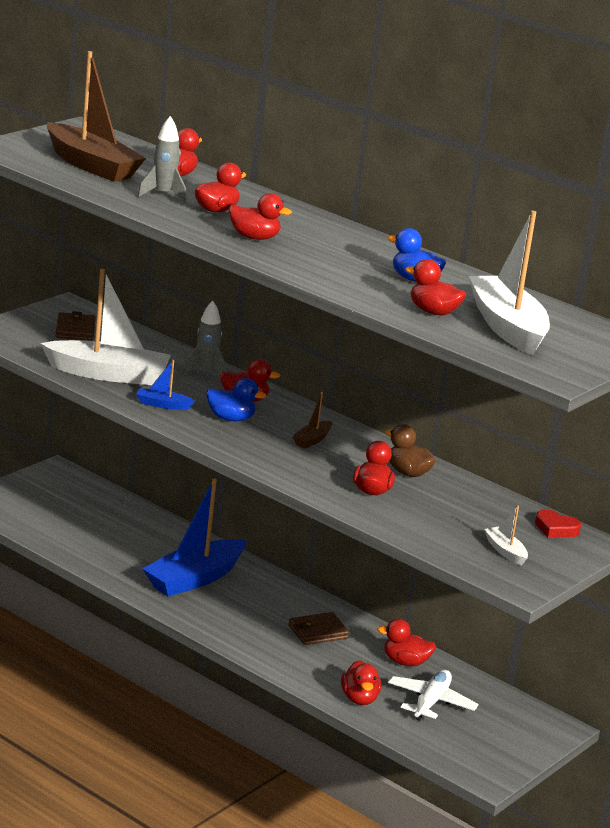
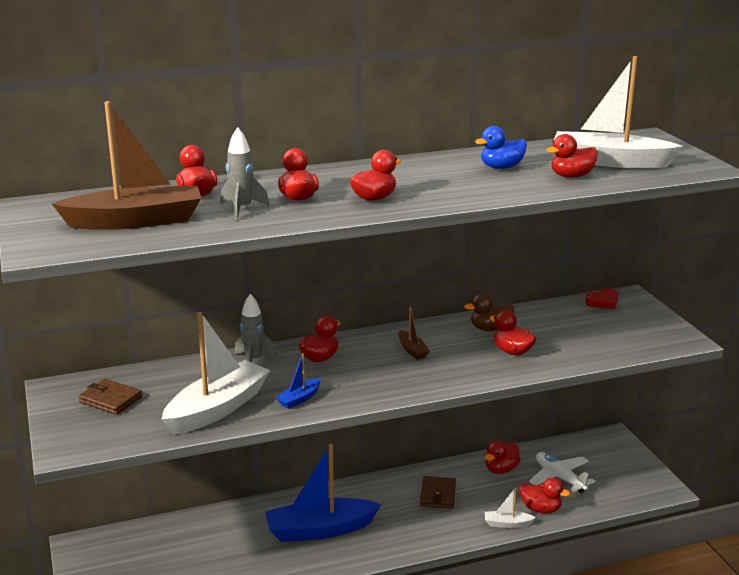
camera: 55 degrees left, 0 degrees up
(194, 579) = (319, 530): blue boat -> blue boat turned 90 degrees clockwise
(231, 418) = (349, 374): blue duck -> none
(505, 551) = (630, 330): white boat -> white boat (507, 524)

